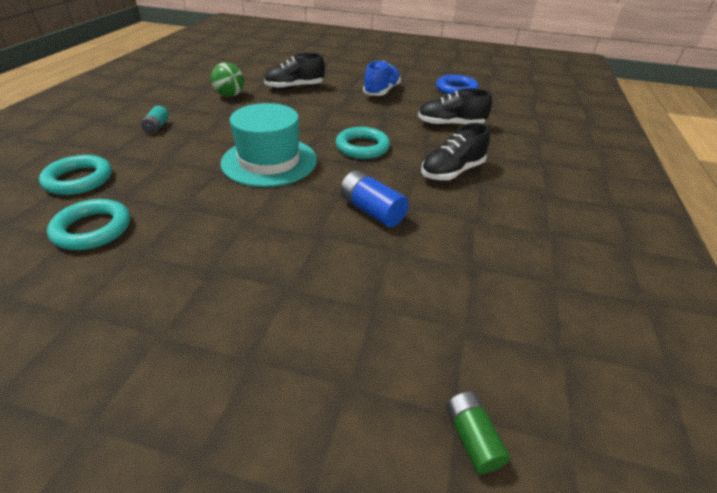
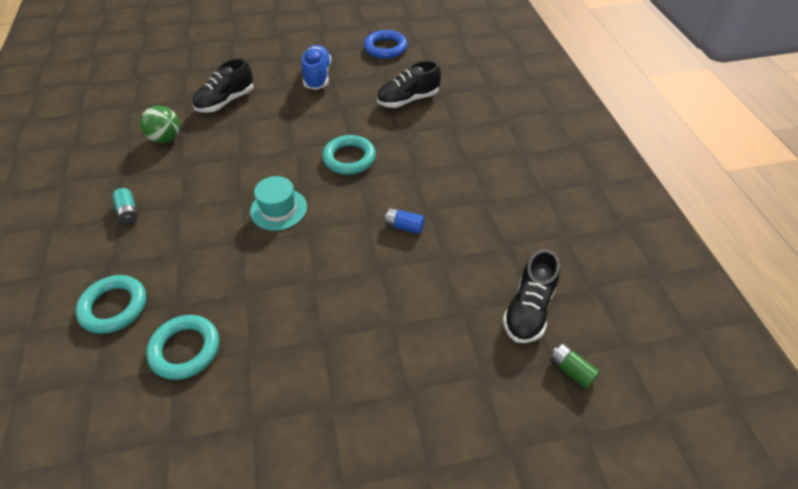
camera: 25 degrees left, 10 degrees up
(269, 161) = (278, 209): turquoise hat -> turquoise hat, size x0.60
(372, 211) = (404, 226): blue battery -> blue battery, size x0.63
(452, 172) = (441, 157): black shoe -> black shoe (528, 310)

